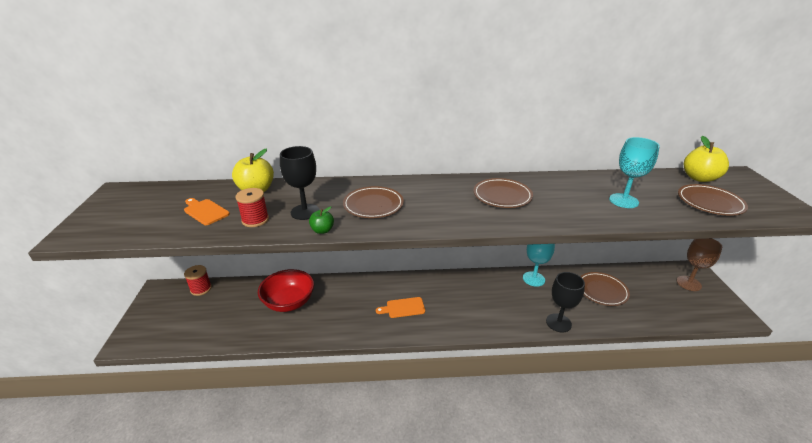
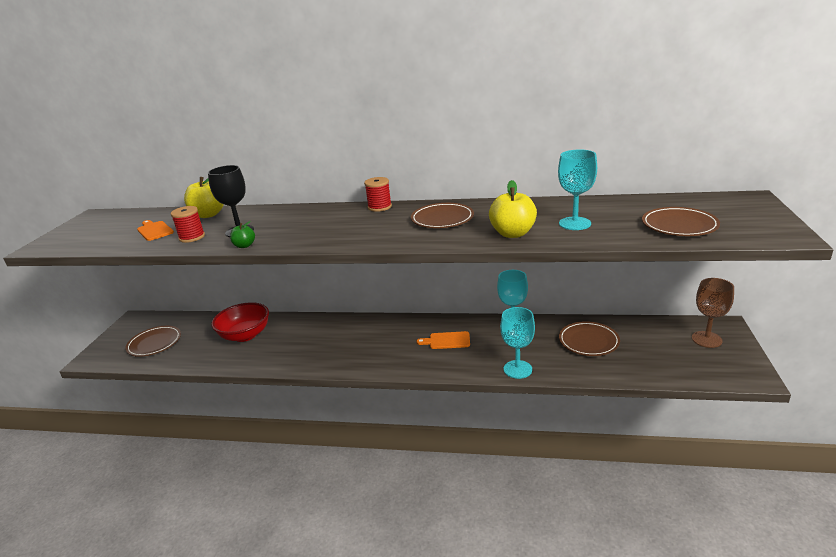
camera: 15 degrees right, 5 degrees down
(201, 289) = (170, 320): red spool -> red spool (379, 207)
(373, 205) = (306, 226): brown plate -> brown plate (154, 343)
(403, 308) = (355, 346): orange cutting board -> orange cutting board (447, 341)
(558, 323) = (517, 369): black goblet -> turquoise goblet
(699, 178) = (691, 202): yellow apple -> yellow apple (512, 233)

